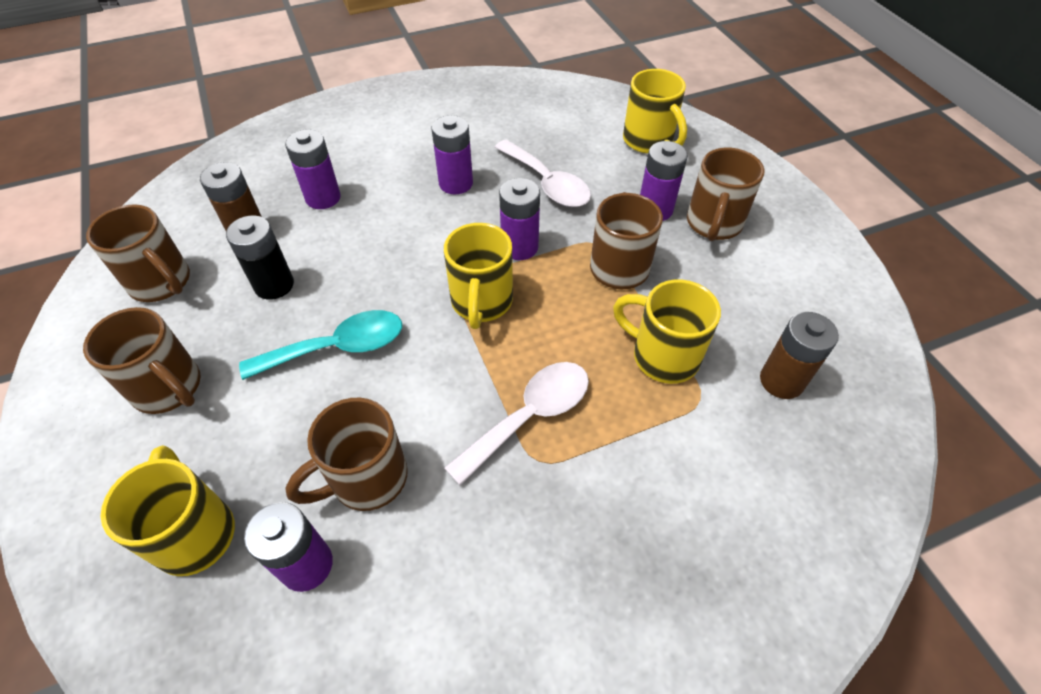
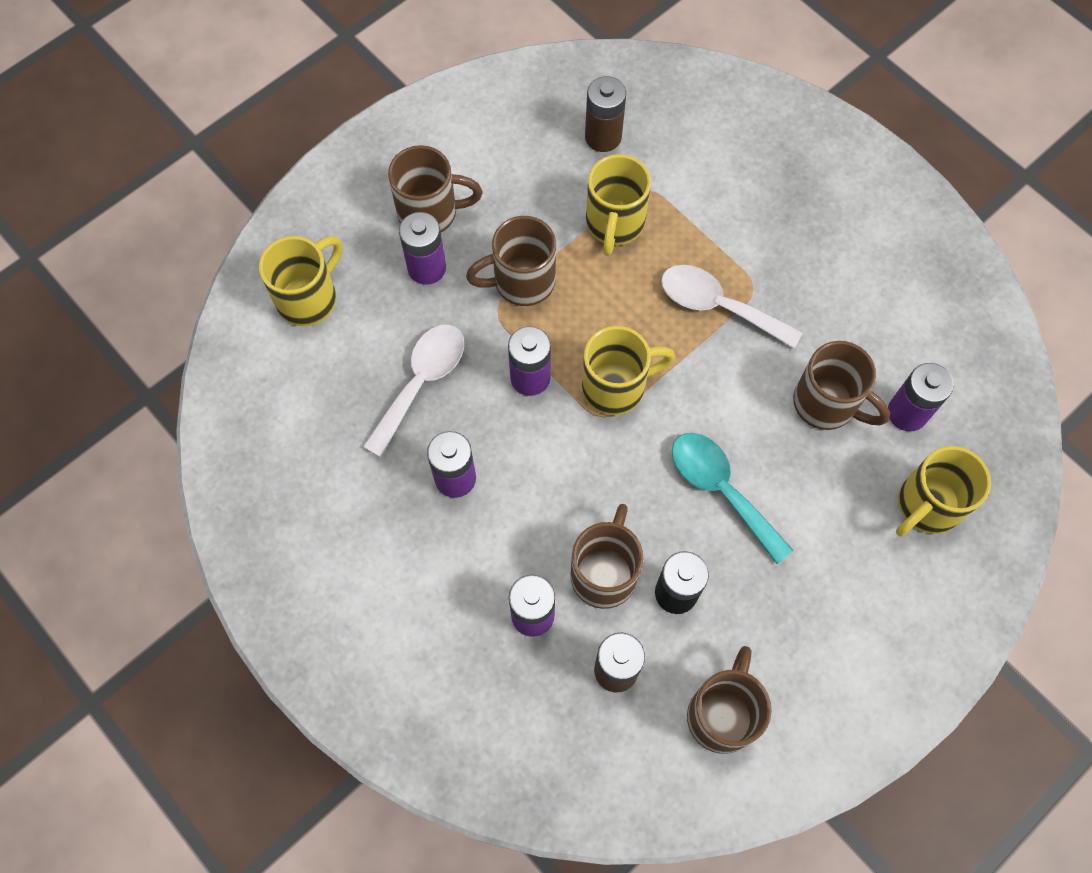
camera: 110 degrees left, 15 degrees up
(169, 388) = (828, 615): brown mug -> brown mug (604, 573)

